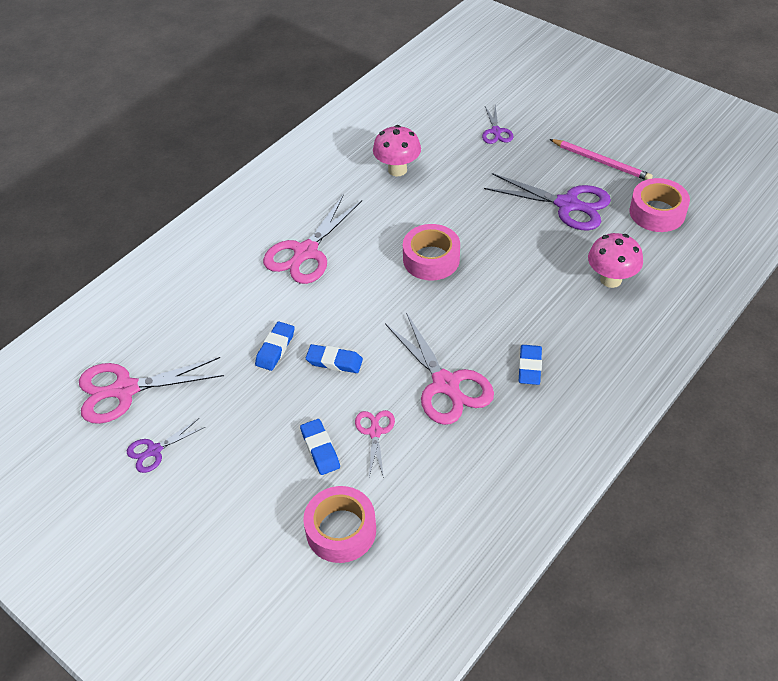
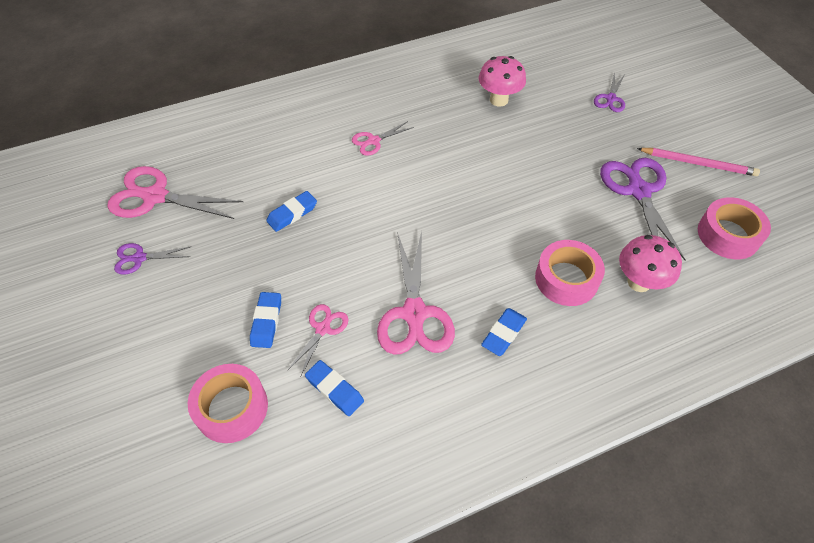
camera: 25 degrees right, 5 degrees up
(306, 252) = (374, 141): pink scissors -> pink scissors, size x0.53
(334, 361) = (332, 247): blue eraser -> blue eraser (335, 389)
(431, 259) = (477, 191): pink tape -> pink tape (566, 279)
(567, 204) = (638, 191): purple scissors -> purple scissors turned 150 degrees counterclockwise
(601, 162) = (698, 163): pink pencil -> pink pencil turned 45 degrees counterclockwise

